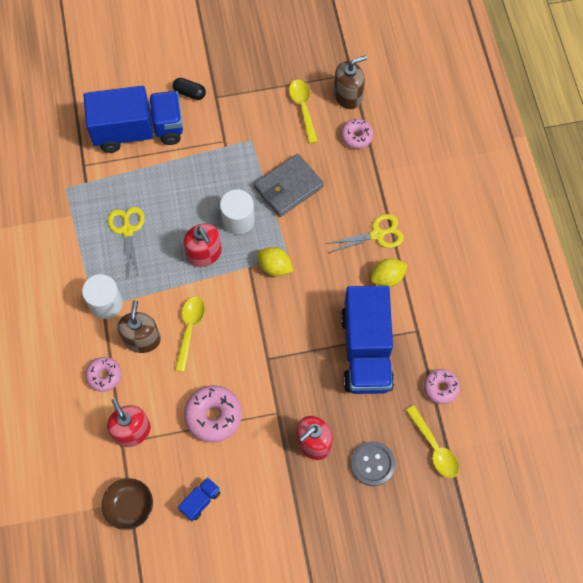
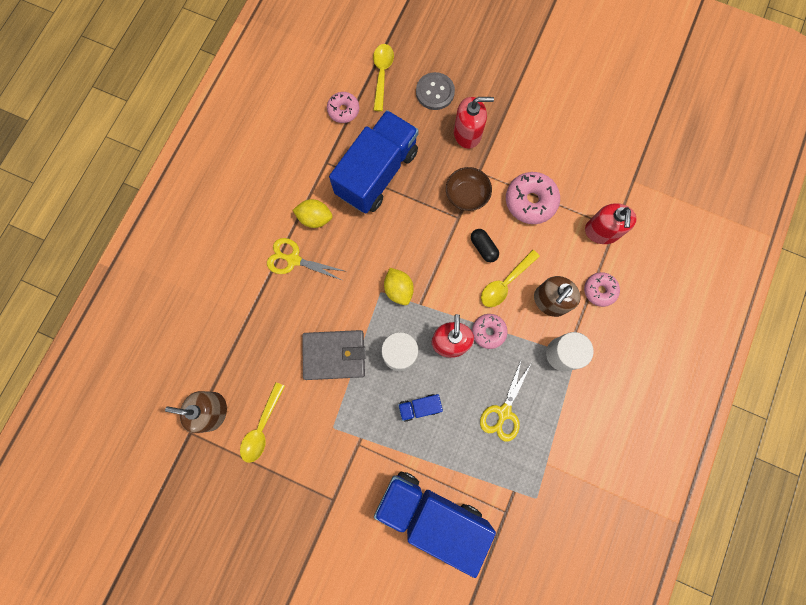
camera: 145 degrees left, 10 degrees up
(130, 506) = (635, 177): brown bowl -> brown bowl (466, 195)
(190, 93) = (354, 523): black capsule -> black capsule (483, 247)
(200, 501) = (579, 147): blue truck -> blue truck (419, 407)
(356, 136) = (237, 363): pink donut -> pink donut (488, 332)

